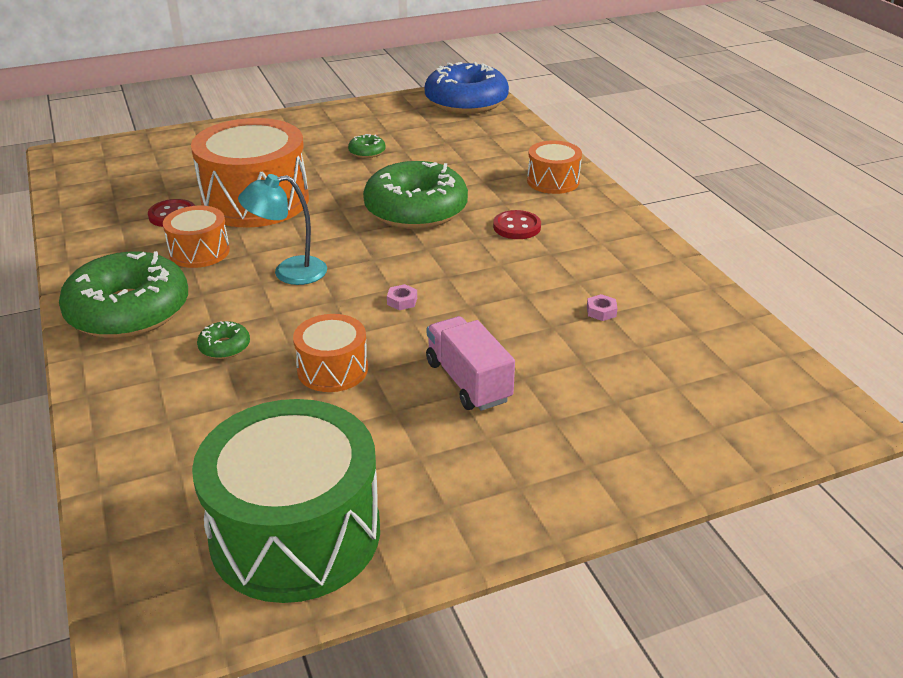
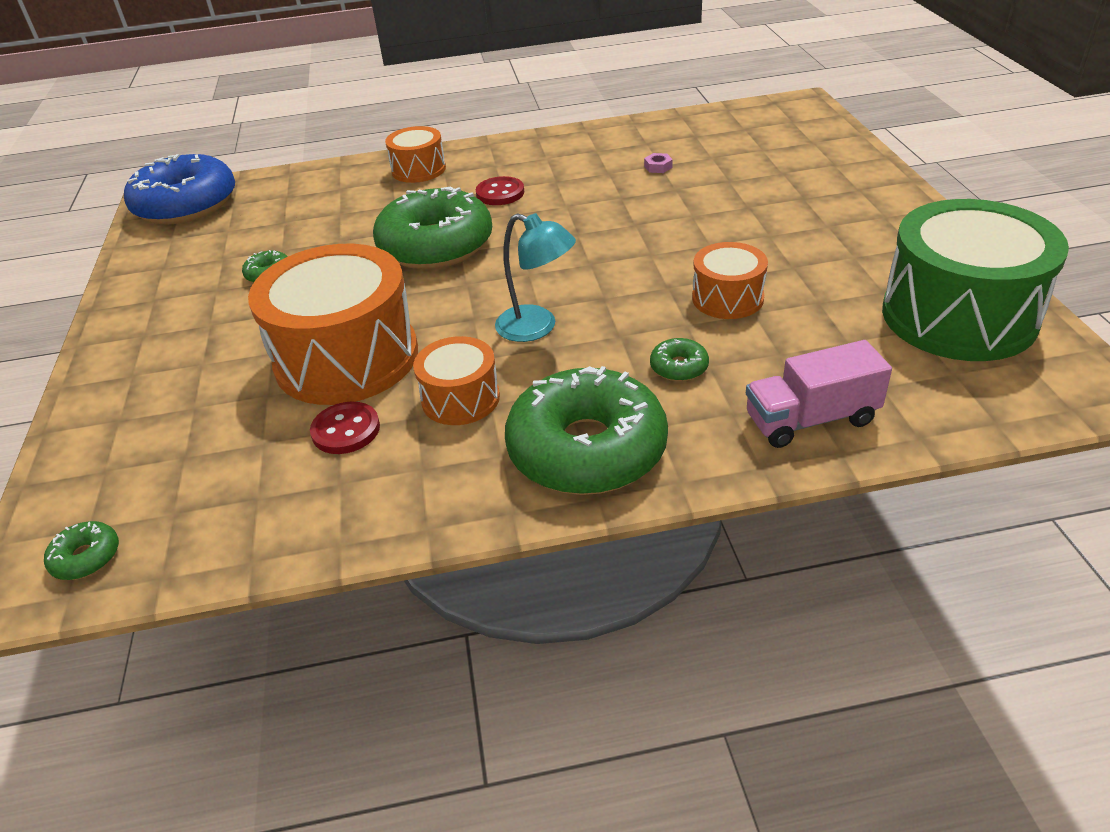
camera: 75 degrees left, 5 degrees up
(80, 163) = (86, 558): none -> green donut
(289, 272) = (537, 327): turquoise lamp -> turquoise lamp turned 60 degrees counterclockwise
(402, 301) = (616, 258): pink nut -> none
(468, 381) = (752, 230): pink truck -> pink truck (811, 419)

